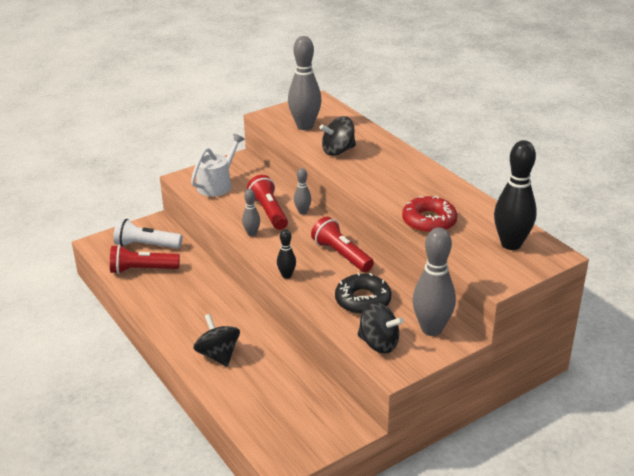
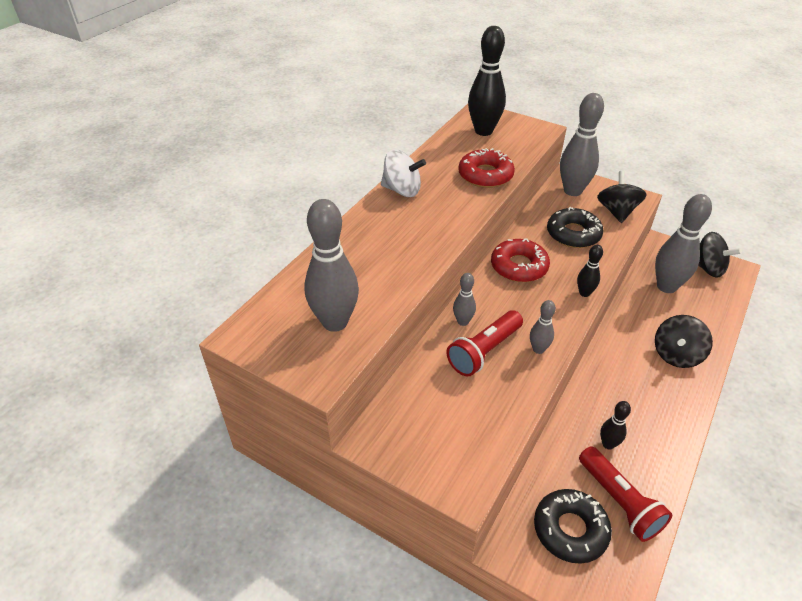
camera: 115 degrees left, 10 degrees up
(146, 245) = (570, 530): white flashlight -> black donut
(180, 282) = (608, 444): none -> black bowling pin
(217, 184) = (456, 435): white watering can -> none
(294, 393) = (666, 286): none -> grey bowling pin
(338, 151) = (387, 270): black spinning top -> black spinning top (708, 268)
(341, 255) = (519, 266): red flashlight -> red donut
(431, 177) = (402, 190): none -> white spinning top

